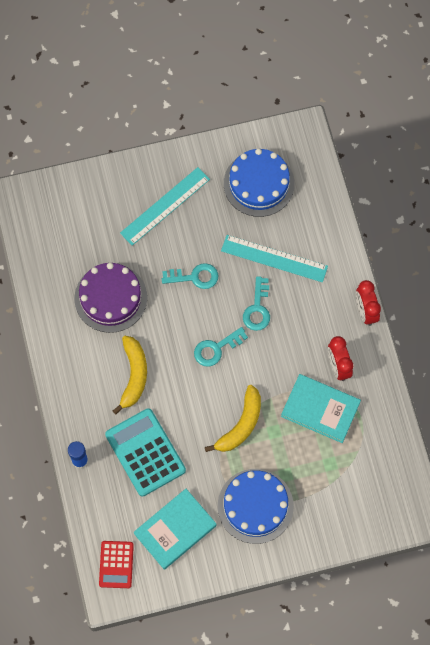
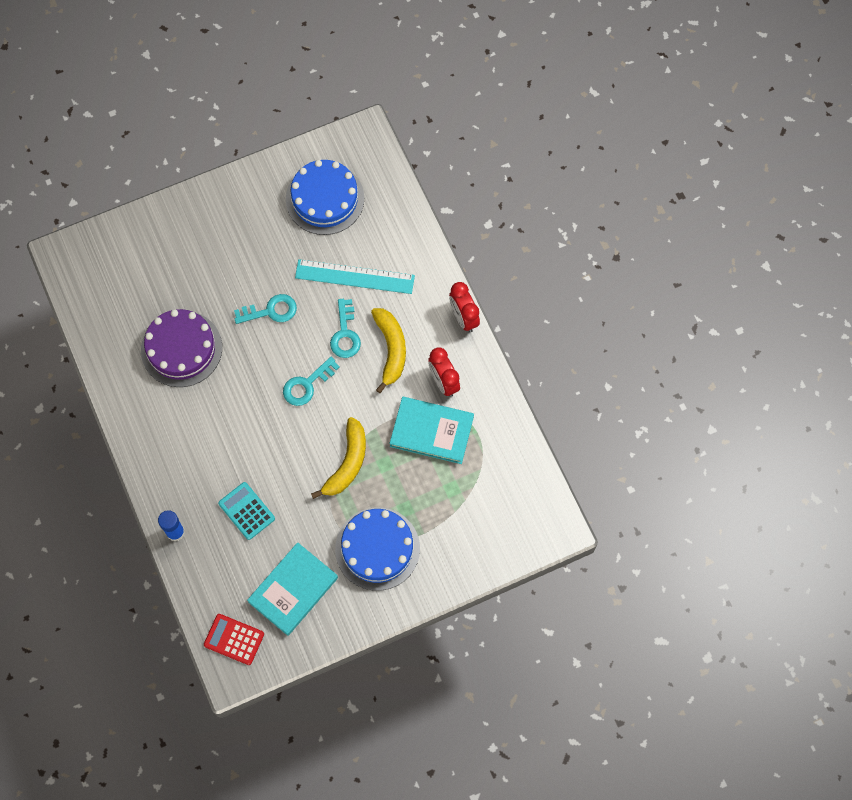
camera: 10 degrees left, 0 degrees up
(116, 564) = (234, 639): red calculator -> red calculator turned 120 degrees clockwise
(133, 376) = (220, 429): yellow banana -> yellow banana (391, 350)
(145, 452) = (246, 511): turquoise calculator -> turquoise calculator, size x0.59
(165, 206) = (226, 239): turquoise ruler -> none

